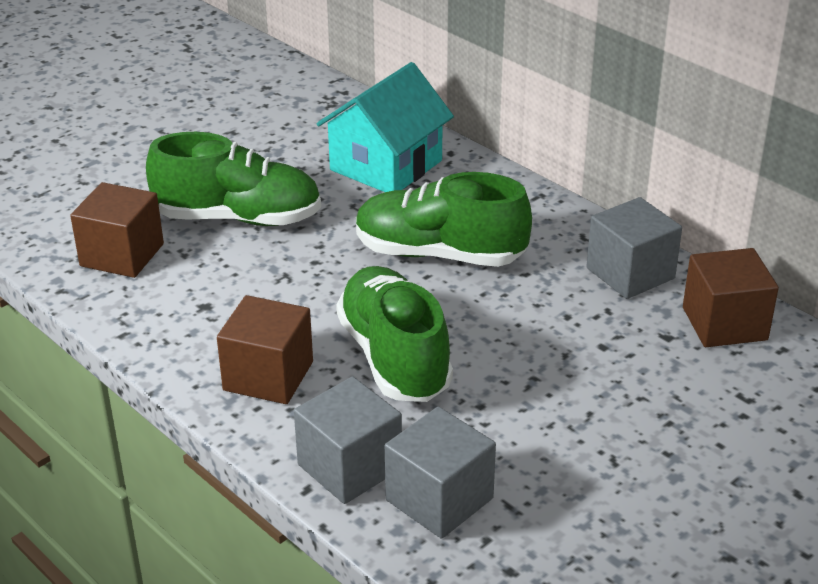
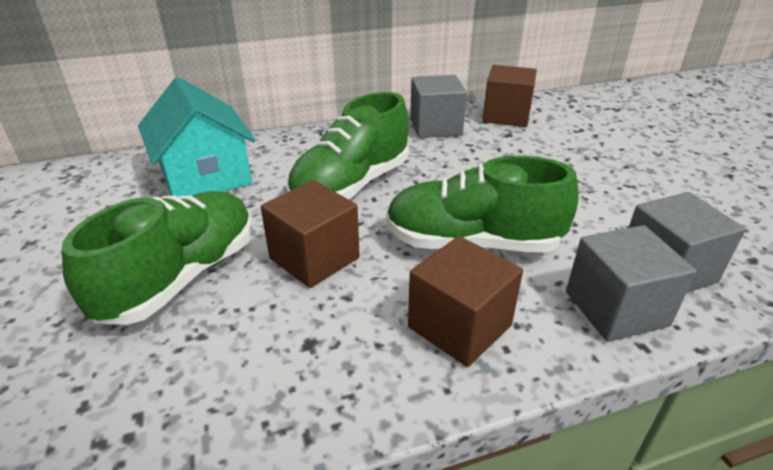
camera: 65 degrees left, 0 degrees up
(122, 255) = (144, 394): brown cube -> brown cube (314, 258)

